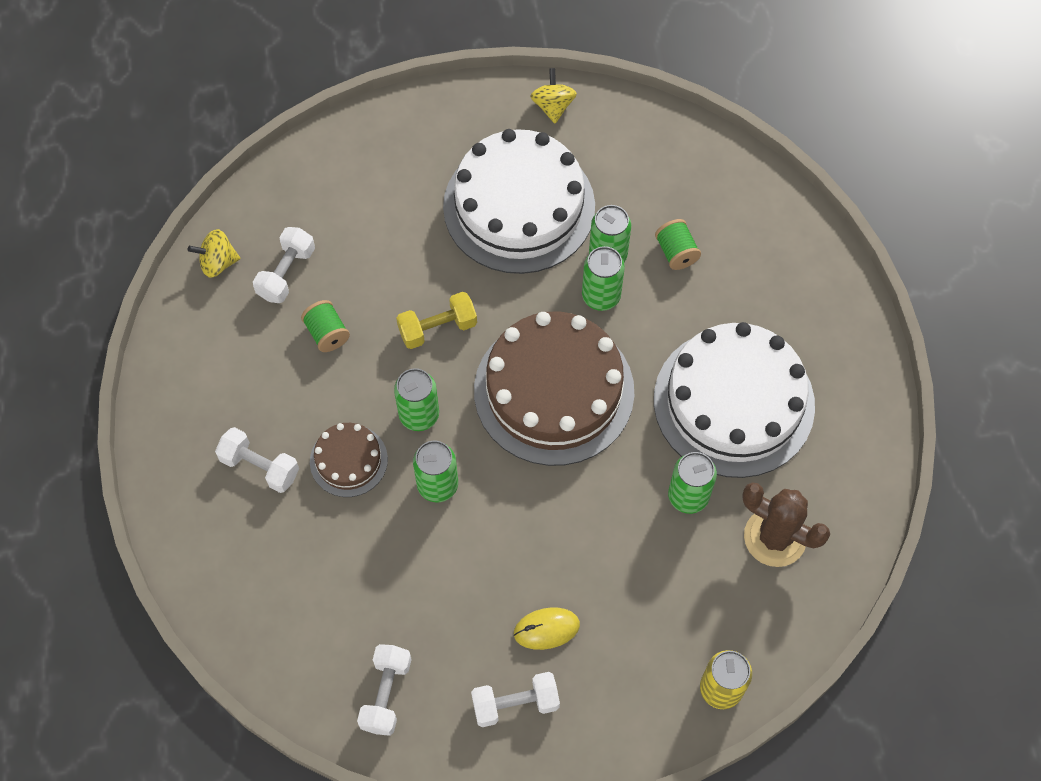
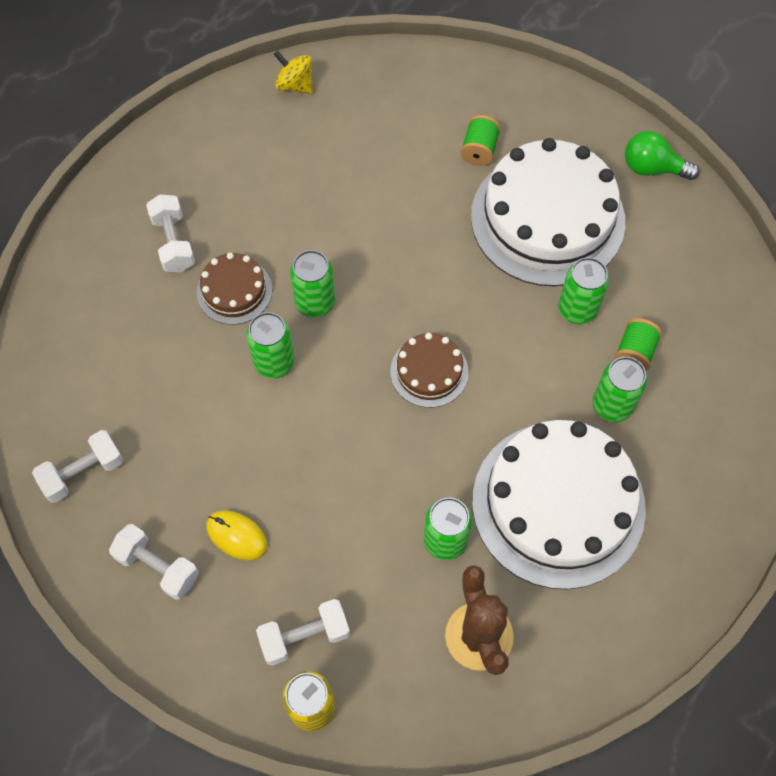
camera: 45 degrees right, 0 degrees up
(286, 273) = (332, 129): white dumbbell -> white dumbbell (304, 636)
(327, 333) = (314, 192): green spool -> green spool (479, 150)
(437, 328) = (394, 254): yellow dumbbell -> none
(553, 106) = (652, 168): yellow spinning top -> green light bulb
(554, 391) = (429, 371): brown cake -> brown cake, size x0.48
(601, 296) = (539, 334): green can -> green can (612, 405)

